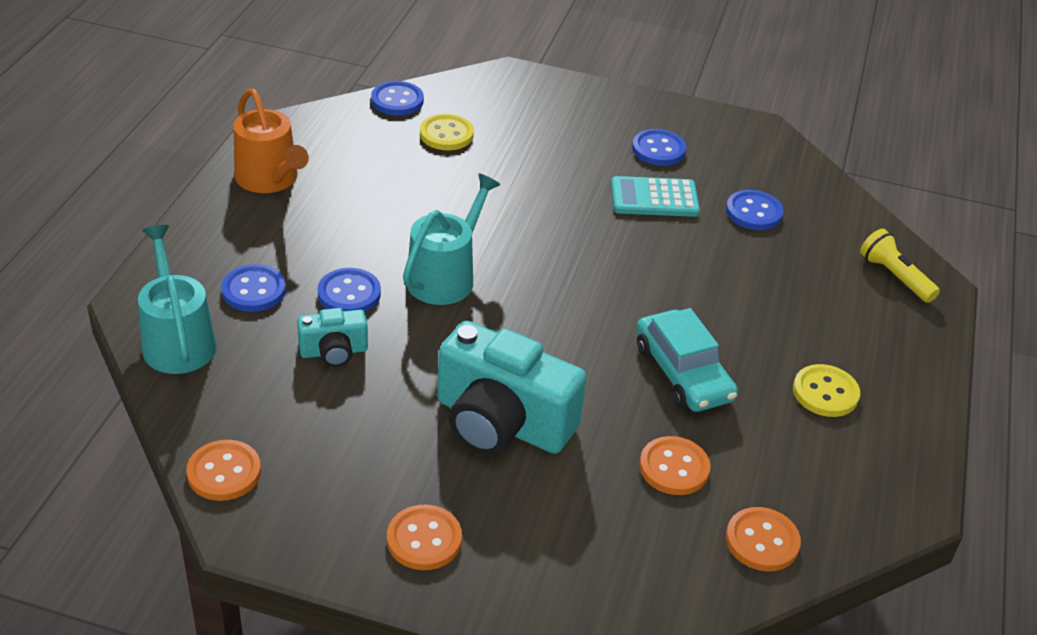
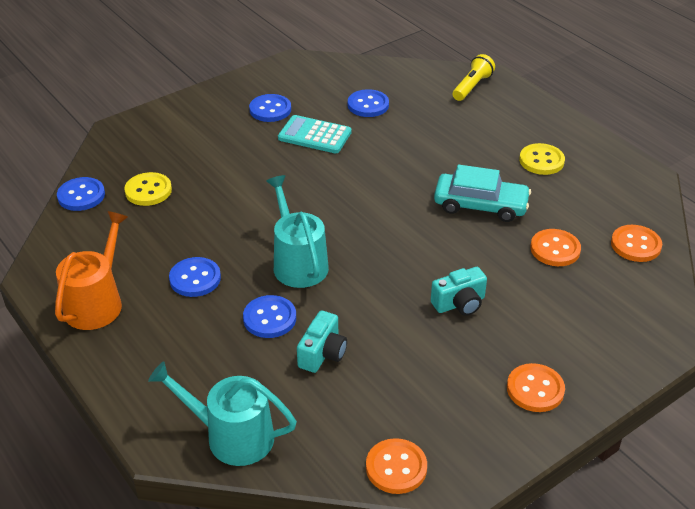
camera: 50 degrees left, 0 degrees up
(254, 290) = (216, 368): blue button -> blue button (195, 279)
(270, 179) = (96, 303): orange watering can -> orange watering can turned 75 degrees counterclockwise
(501, 422) = (459, 303): turquoise camera -> turquoise camera, size x0.50
(654, 198) = (314, 135): turquoise calculator -> turquoise calculator turned 75 degrees clockwise
(894, 276) = (472, 86): yellow flashlight -> yellow flashlight turned 120 degrees clockwise

